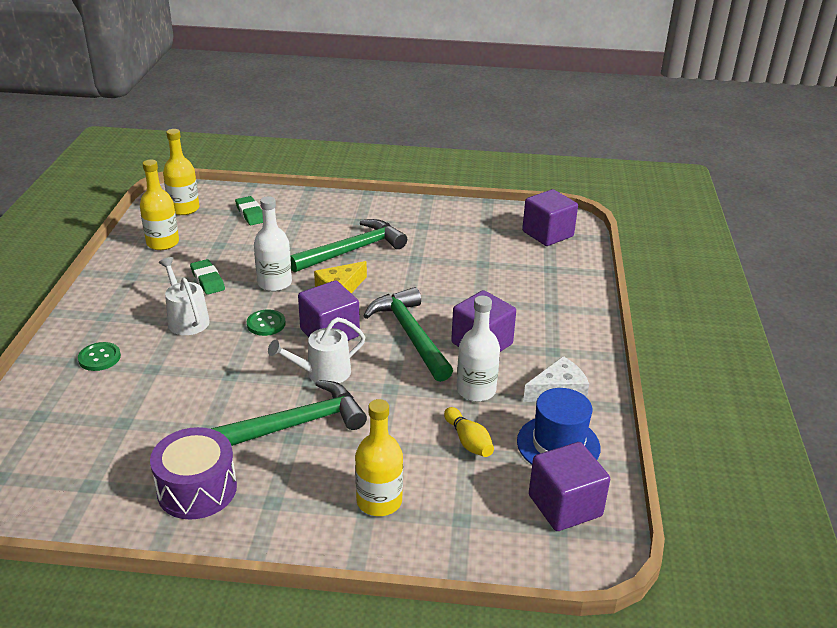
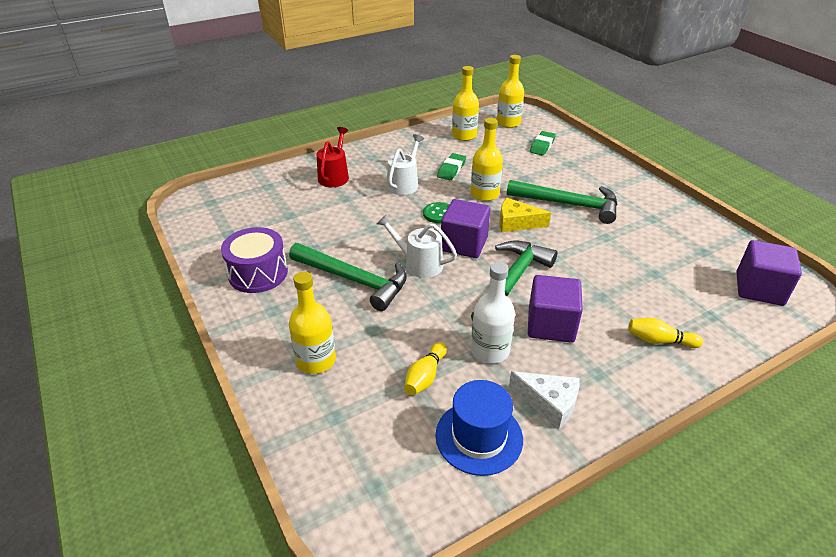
camera: 55 degrees right, 5 degrees up
(99, 358) = (334, 176): green button -> red watering can
(274, 283) = (484, 194): white bottle -> yellow bottle
(550, 305) = (659, 341): none -> yellow bowling pin
(565, 505) = (407, 479): purple cube -> none

